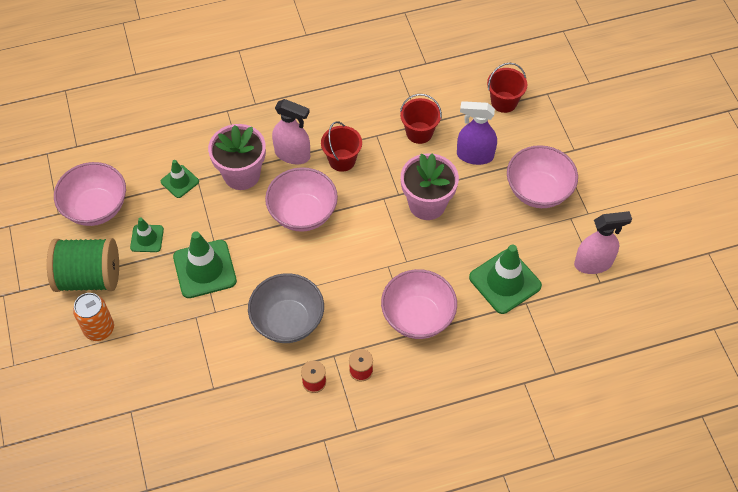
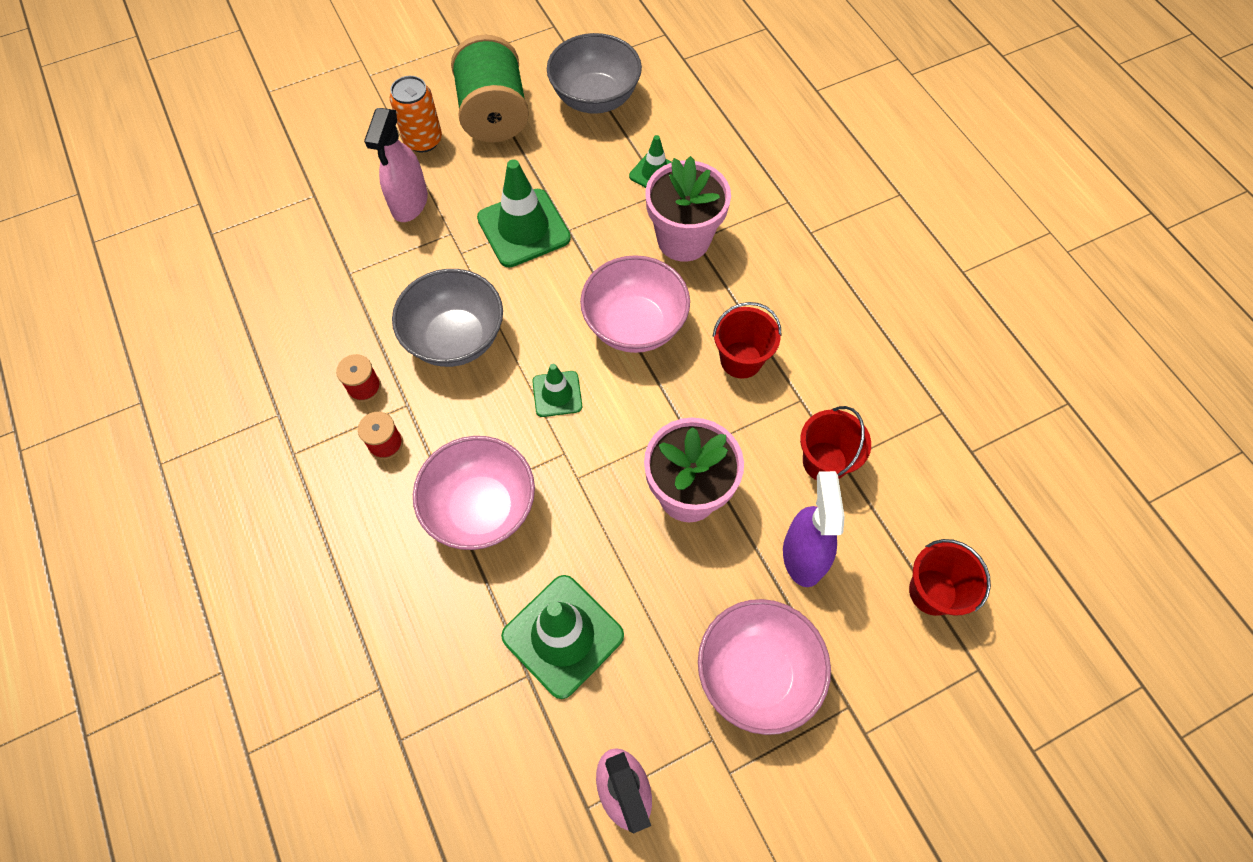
camera: 80 degrees right, 5 degrees up
(96, 208) = (595, 98): pink bowl -> grey bowl
(147, 238) = (559, 158): green traffic cone -> green traffic cone (557, 394)
(292, 154) = (734, 294): pink spray bottle -> pink spray bottle (409, 203)

